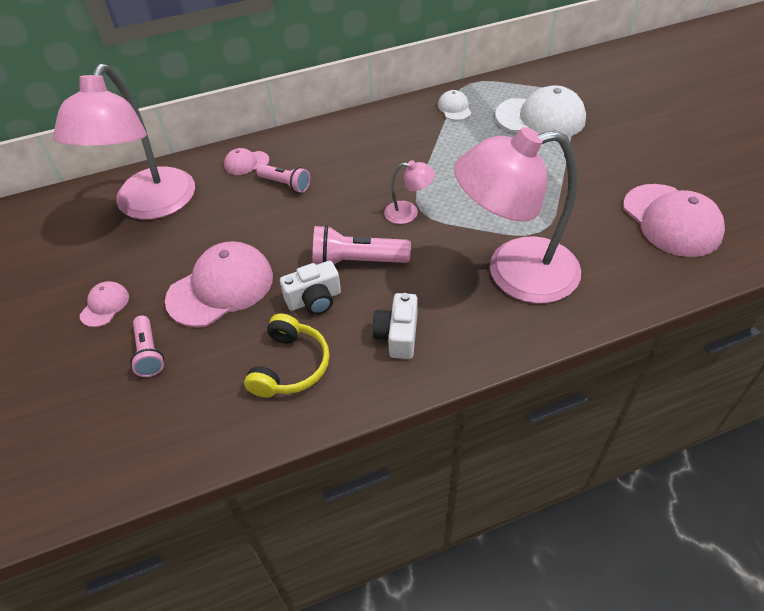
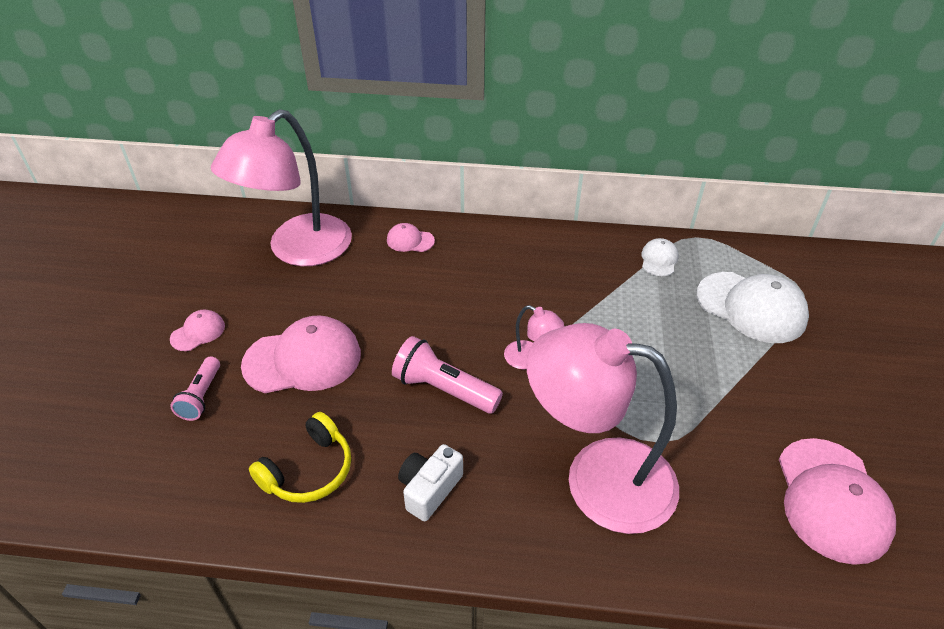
camera: 25 degrees right, 5 degrees down
(285, 184) = (431, 277): pink flashlight -> none
(314, 299) = (377, 411): white camera -> none

